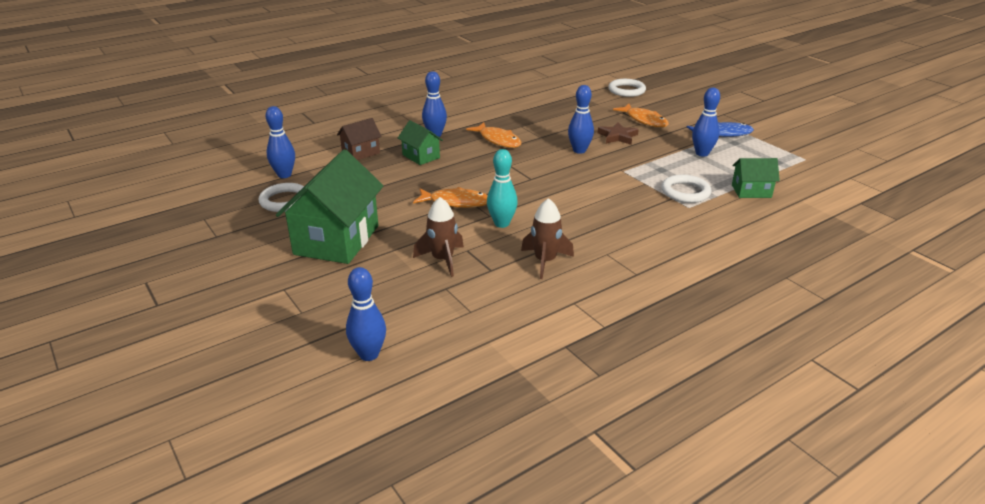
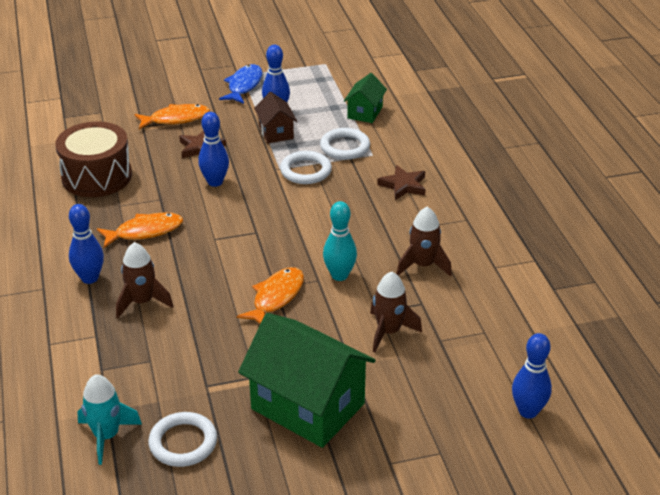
camera: 70 degrees left, 5 degrees up
(284, 175) = (107, 436): blue bowling pin -> turquoise rocket
(361, 153) = (92, 353): brown house -> brown house (276, 132)
(421, 156) = (142, 302): green house -> brown rocket
(546, 112) = (97, 176): none -> brown drum
(626, 90) = (88, 105): white ring -> white ring (306, 171)
(657, 230) = (403, 185): none -> brown star

